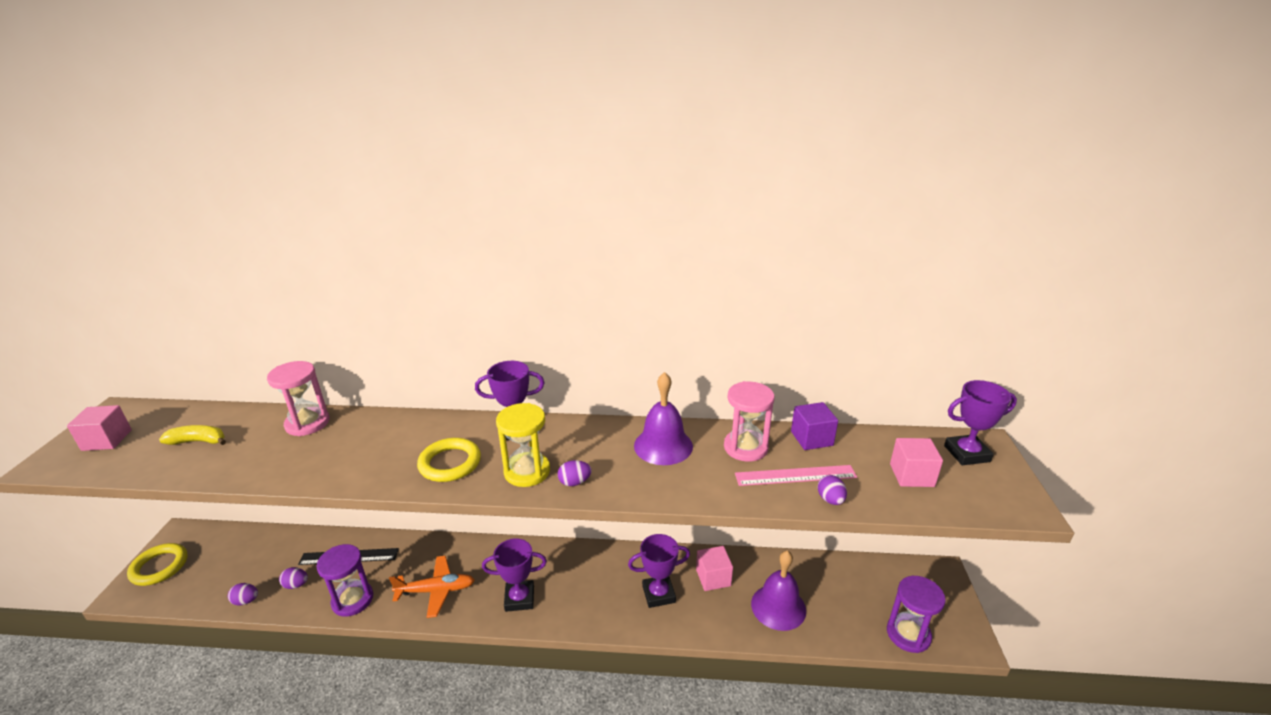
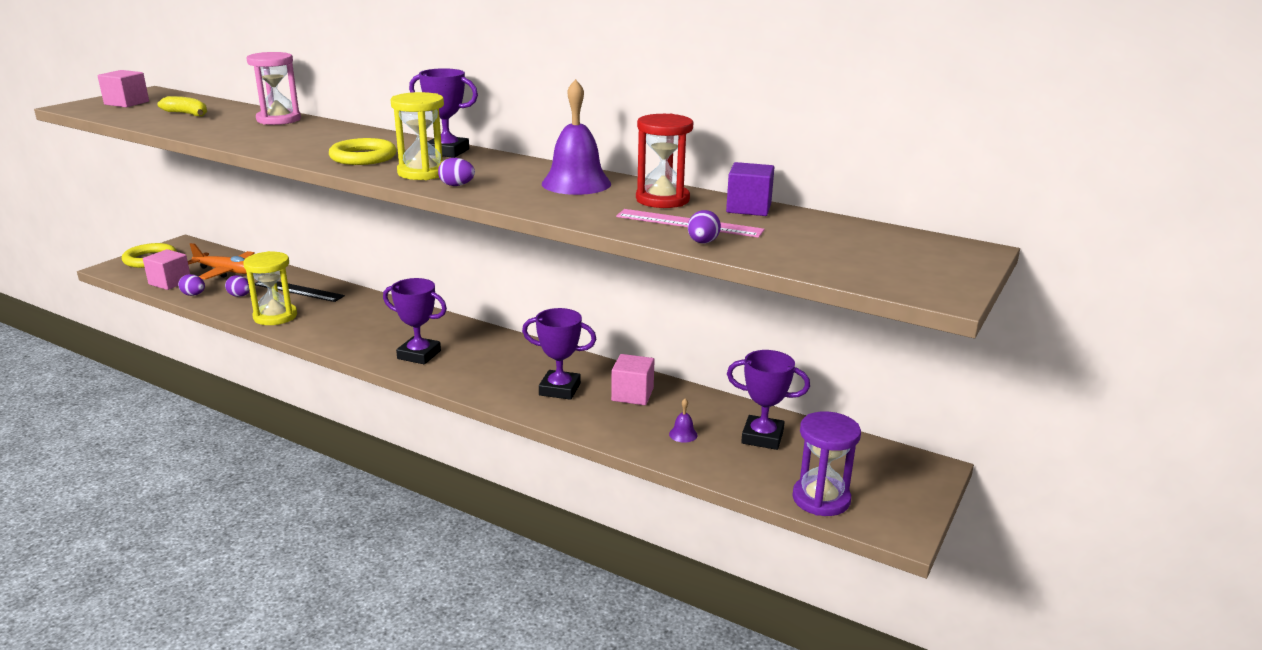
camera: 25 degrees right, 5 degrees down
(352, 600) = (275, 316): purple hourglass -> yellow hourglass
(436, 590) = (350, 330): orange plane -> orange plane (227, 272)
(745, 447) = (662, 199): pink hourglass -> red hourglass
(778, 607) = (683, 434): purple bell -> purple bell, size x0.41
(911, 475) = (829, 249): pink cube -> pink cube (170, 282)
(966, 453) = (930, 250): purple trophy -> purple trophy (762, 437)

